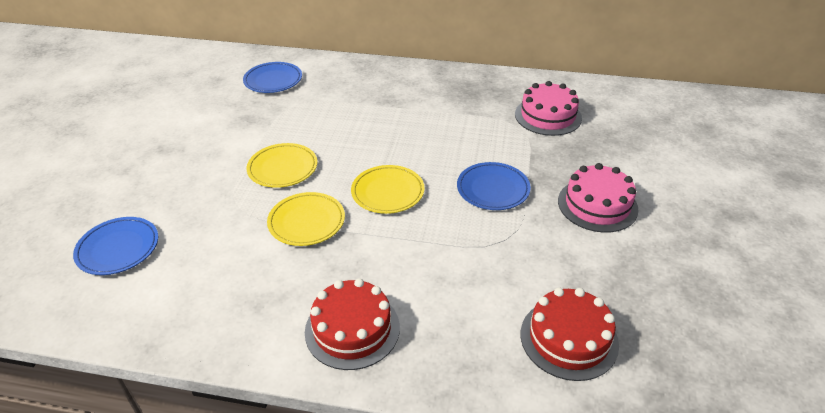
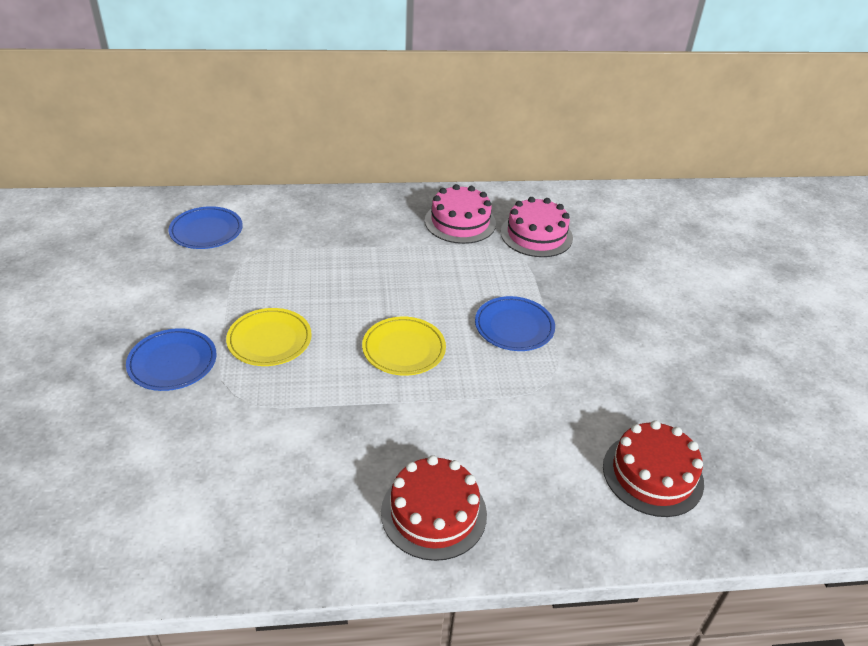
camera: 20 degrees left, 0 degrees up
(118, 248) = (109, 476): blue plate -> blue plate (172, 363)
(306, 222) = (327, 400): yellow plate -> none
(597, 205) = (624, 327): pink cake -> pink cake (460, 222)

